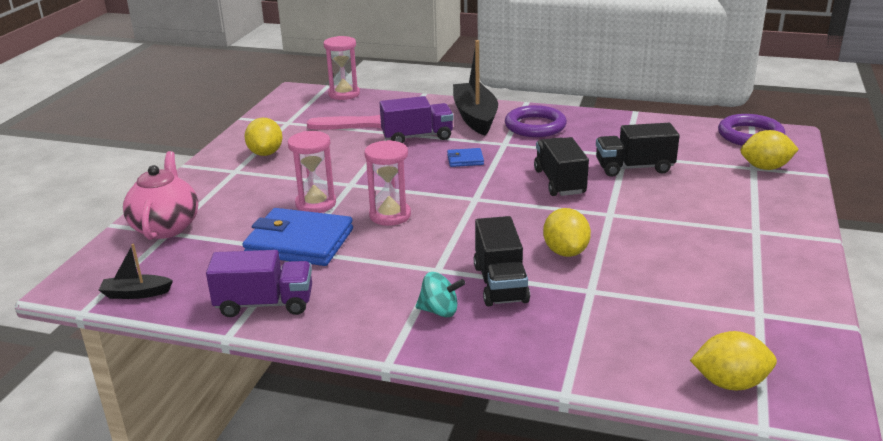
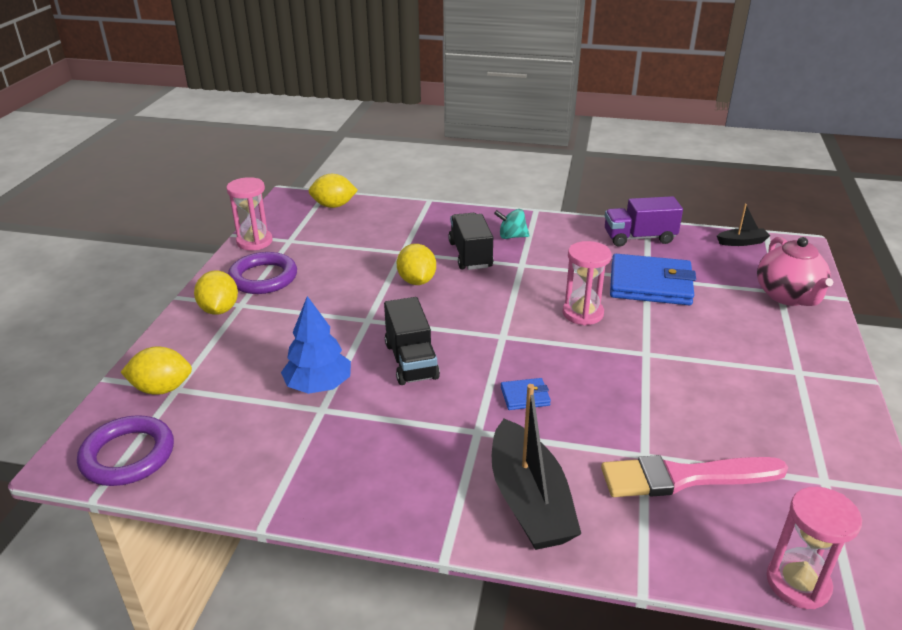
camera: 175 degrees right, 5 degrees up
(266, 153) = (791, 405): yellow lemon -> yellow lemon (219, 309)
(315, 204) = (666, 325): pink hourglass -> pink hourglass (254, 242)
(417, 137) = (603, 444): purple truck -> none
(535, 126) = (433, 475): purple ring -> purple ring (263, 278)
(634, 168) = (318, 385): black truck -> blue tree

